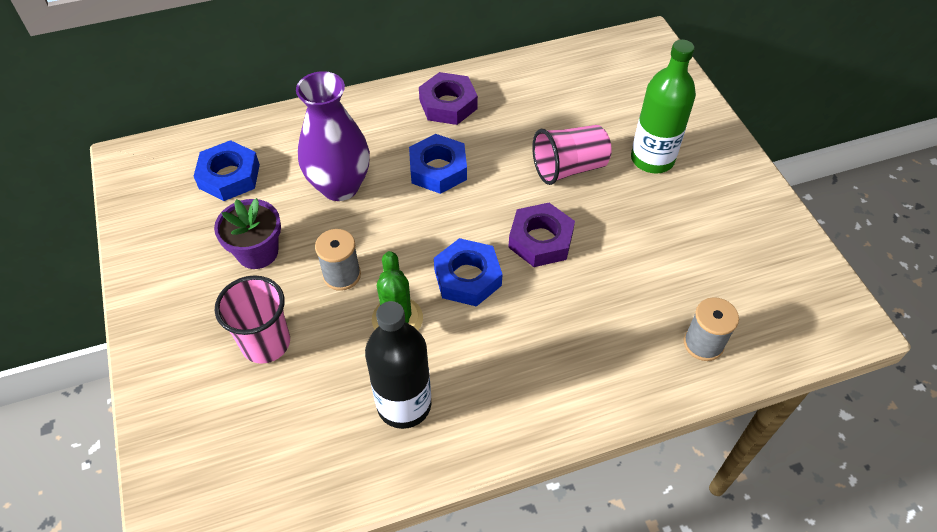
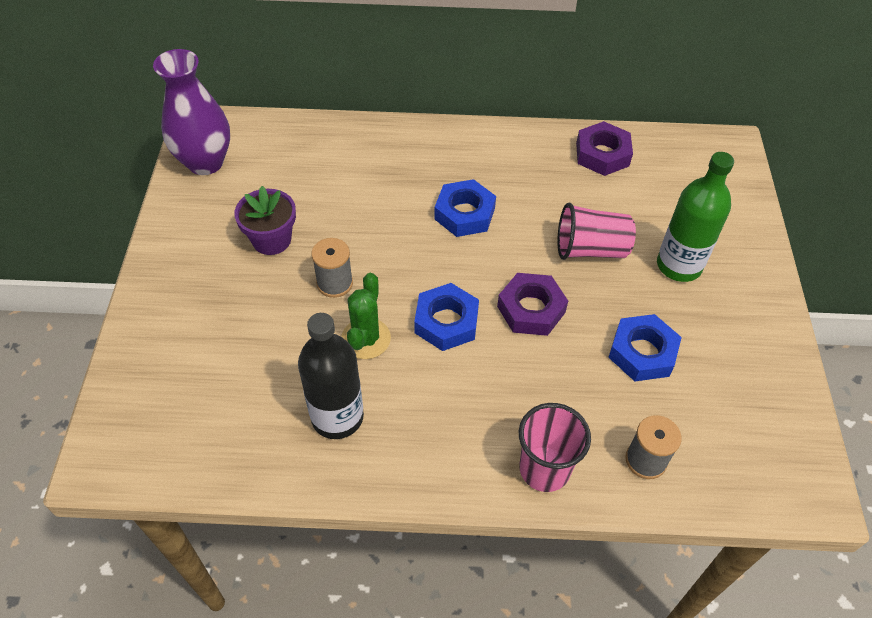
camera: 20 degrees right, 0 degrees up
(229, 176) = (277, 165): blue nut -> blue nut (642, 352)
(266, 343) = (244, 322): pink cup -> pink cup (544, 469)
(340, 186) = (368, 203): purple vase -> purple vase (205, 162)
(448, 104) = (501, 155): purple nut -> purple nut (602, 154)

